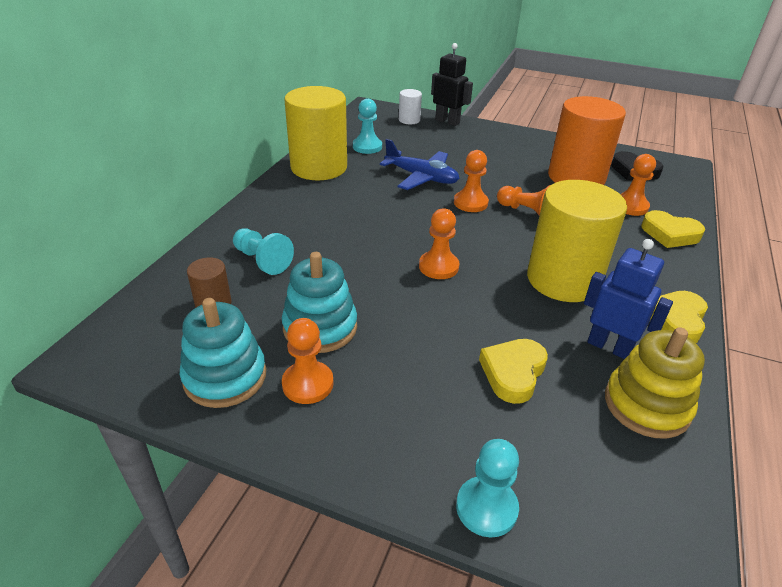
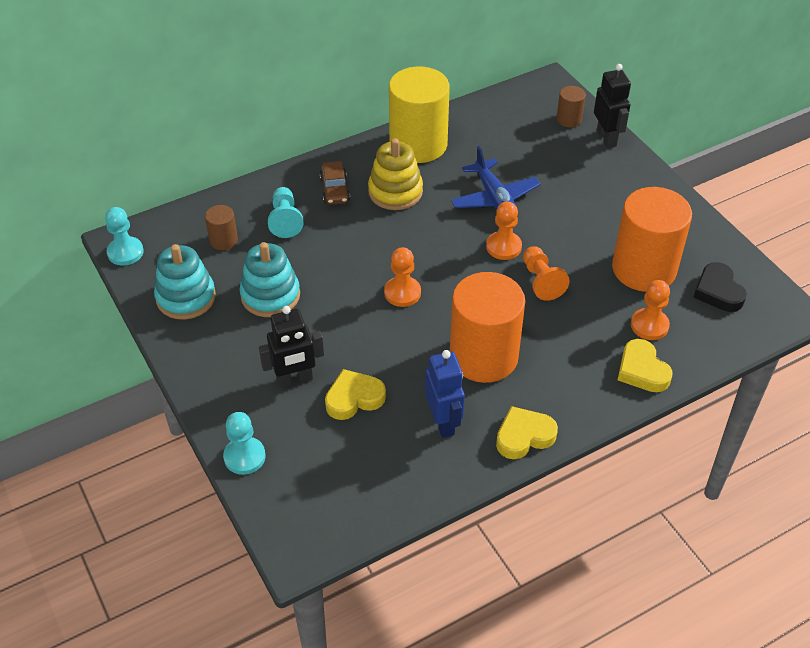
camera: 40 degrees right, 10 degrees up
(284, 220) = (335, 190): none -> brown car
(308, 384) = (225, 330): orange pawn -> none
(367, 147) = (487, 138): turquoise pawn -> turquoise pawn (125, 252)
(409, 120) = (569, 119): white cylinder -> brown cylinder
(437, 390) = (295, 379): none -> black robot
(563, 280) = (483, 356): yellow cylinder -> orange cylinder
(646, 405) = (412, 470): yellow stacking toy -> yellow stacking toy (395, 192)

